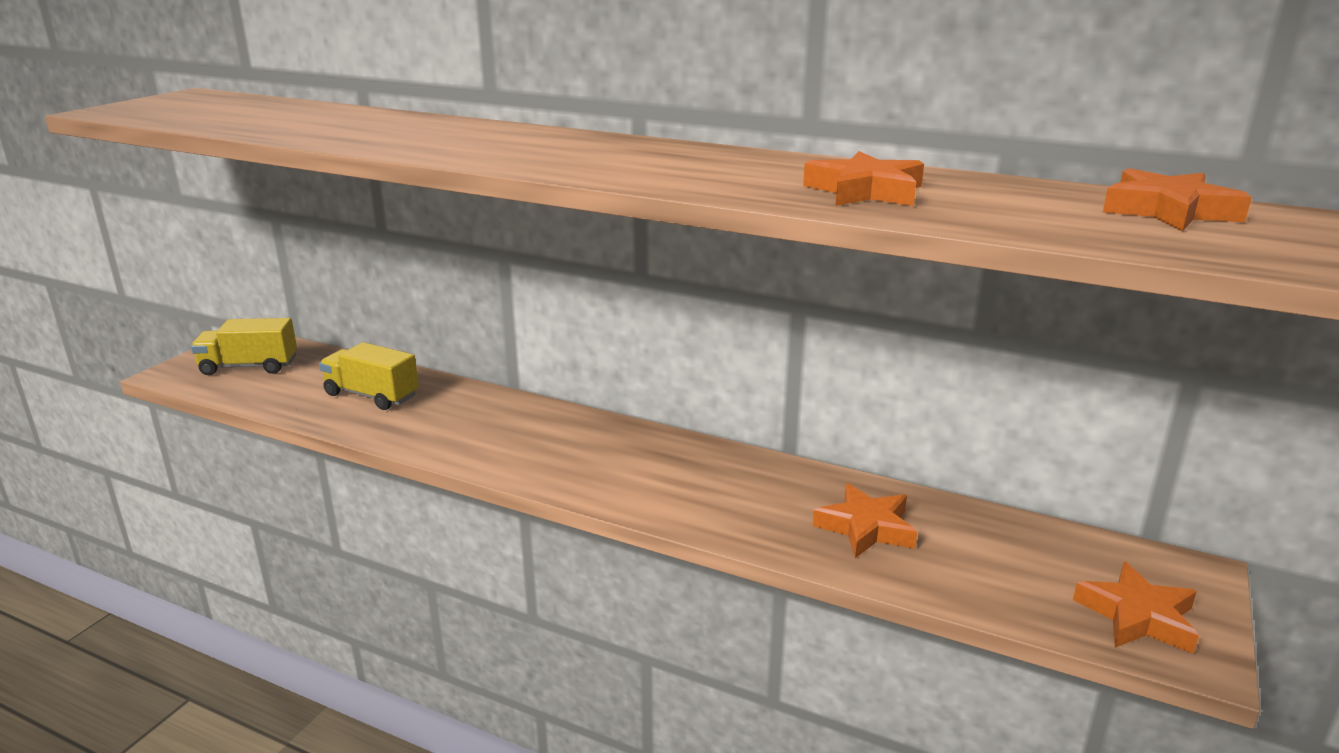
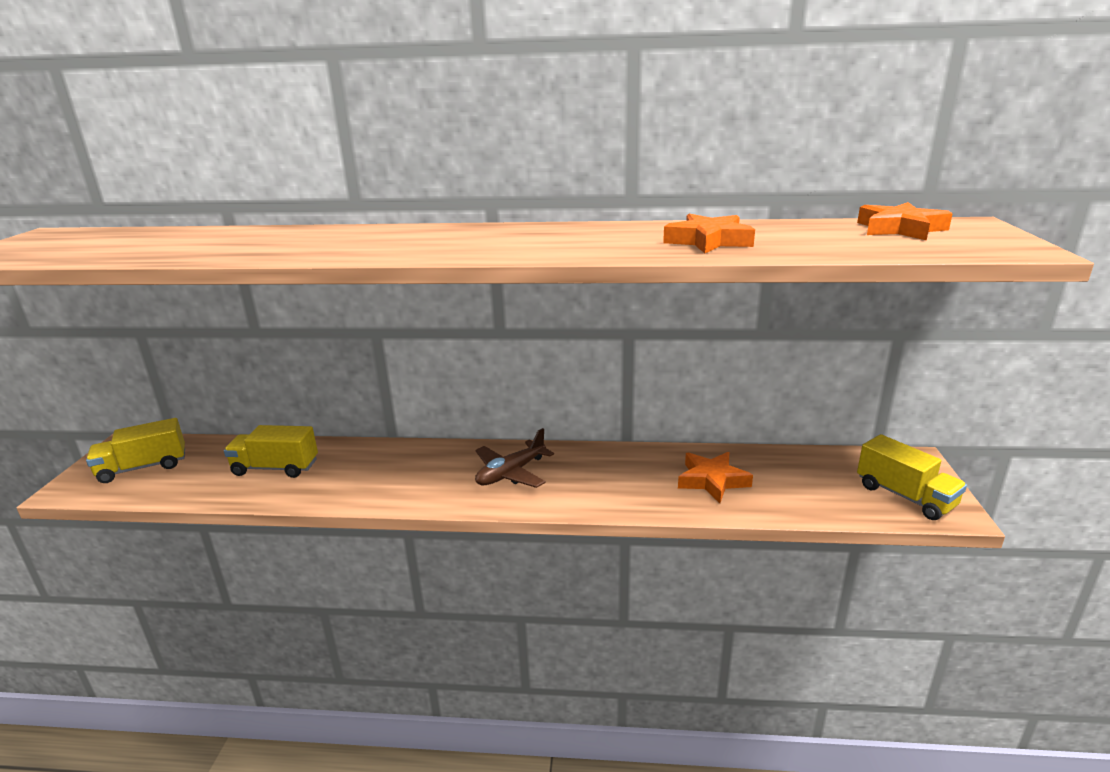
camera: 20 degrees left, 0 degrees up
(618, 459) = (511, 473): none -> brown plane
(1137, 616) = (905, 496): orange star -> yellow truck

